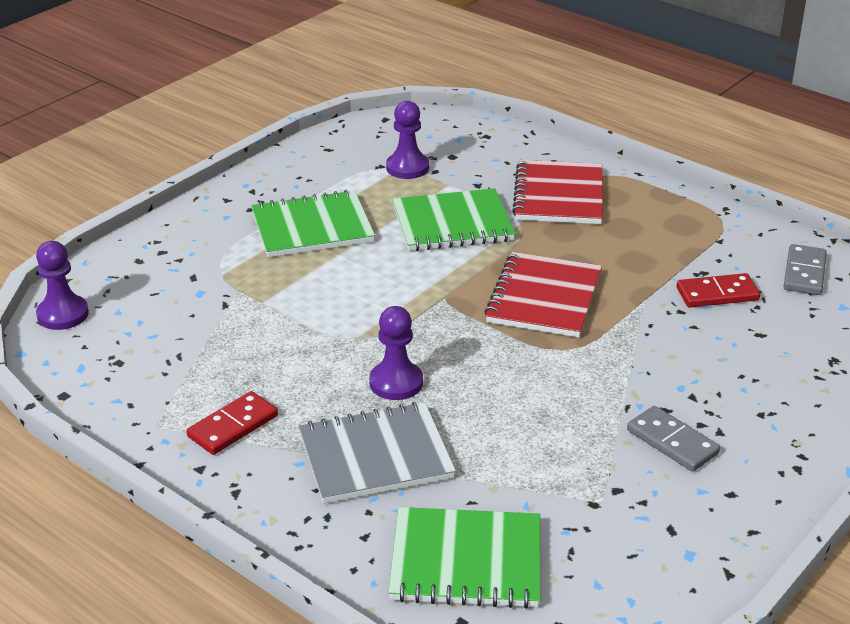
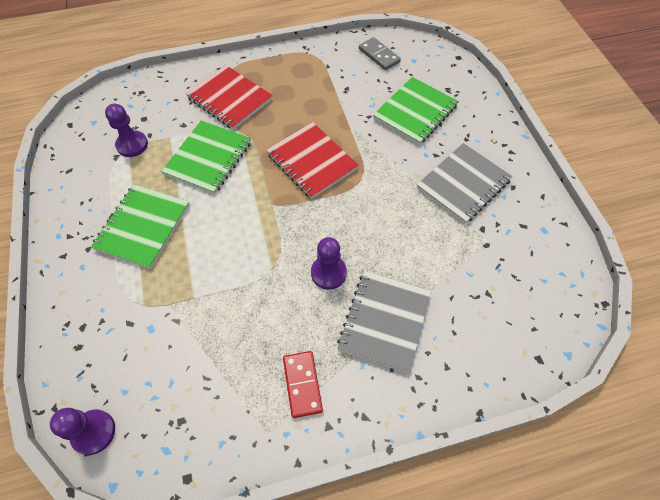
camera: 55 degrees left, 25 degrees up
(466, 561) = (496, 328): green notebook -> green notebook (415, 112)
(672, 442) = (463, 184): grey domino -> grey notebook
(717, 294) = (368, 95): red domino -> none

